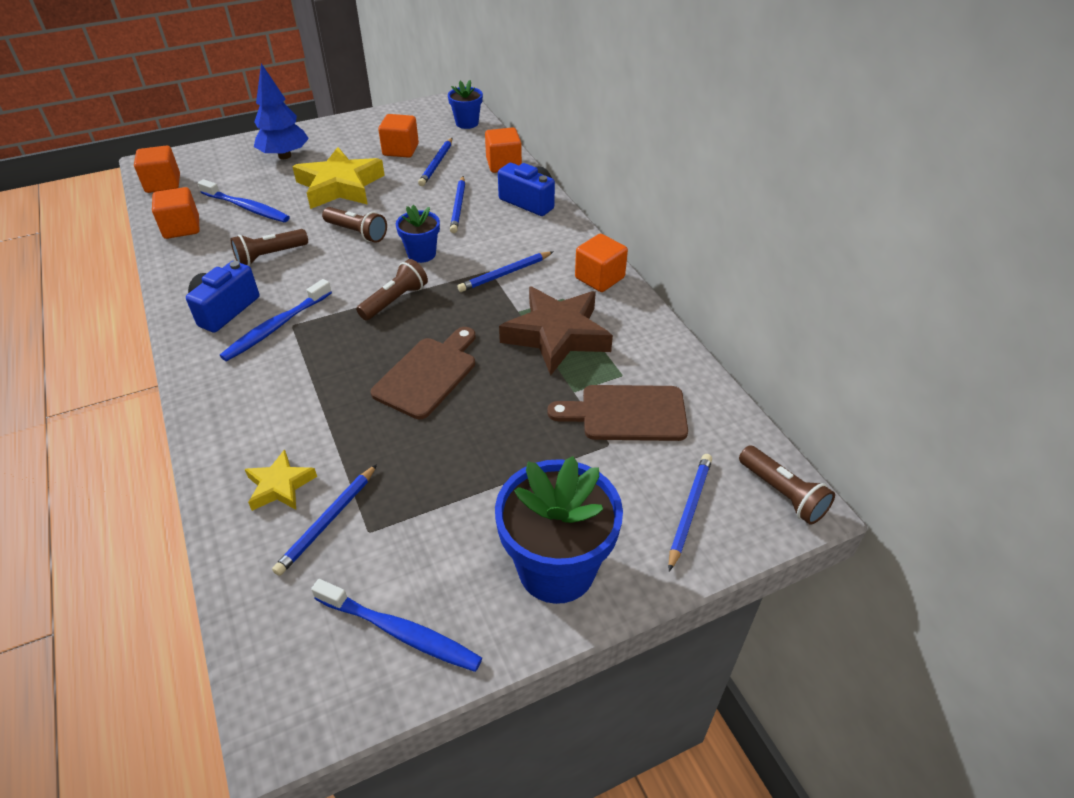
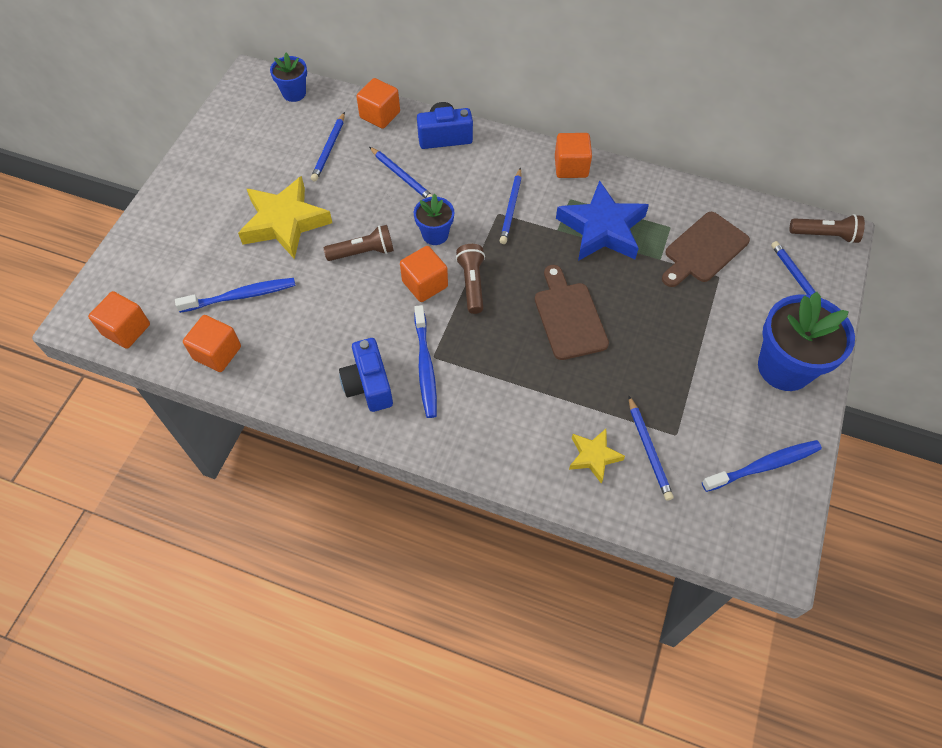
camera: 45 degrees left, 15 degrees up
(270, 256) = (329, 320): brown flashlight -> none
(285, 156) = (191, 227): blue tree -> none
(400, 150) = (280, 155): orange cube -> orange cube (425, 284)
(436, 164) = (329, 149): blue pencil -> blue pencil turned 45 degrees clockwise
(557, 335) = (602, 229): brown star -> blue star

